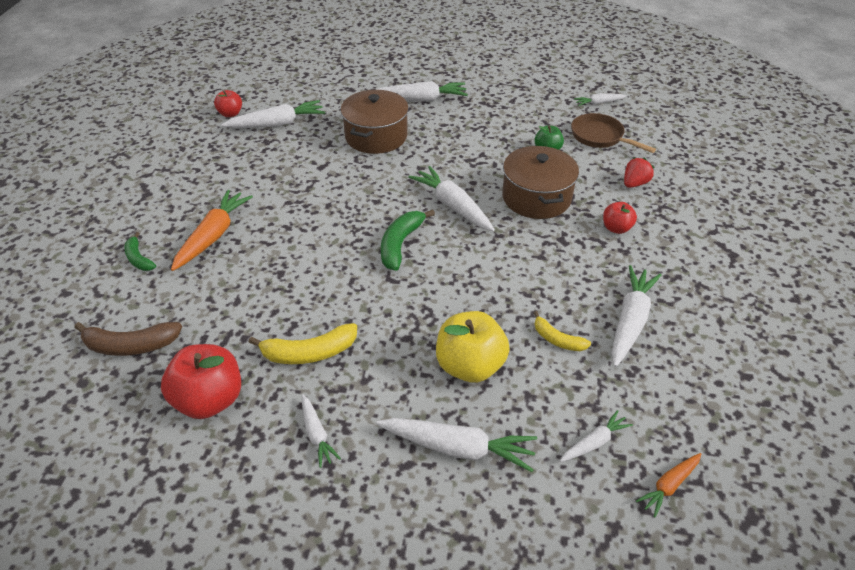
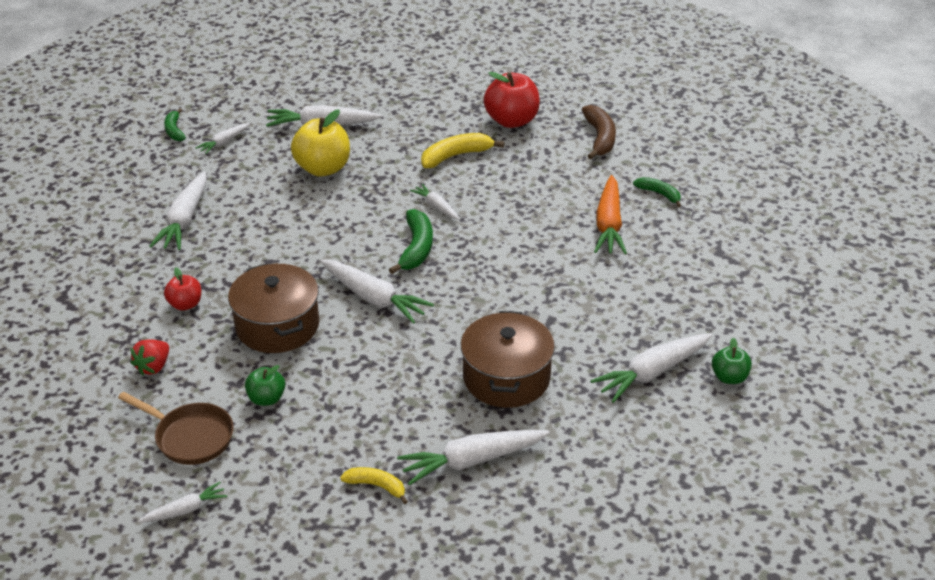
camera: 165 degrees right, 5 degrees down
(130, 346) = (600, 138): brown banana -> brown banana turned 105 degrees clockwise
(230, 114) = (729, 377): red apple -> green apple
(317, 434) = (423, 117): white carrot -> white carrot (436, 206)
(557, 339) = (251, 196): yellow banana -> yellow banana (377, 486)
(669, 486) = (174, 130): orange carrot -> green banana

